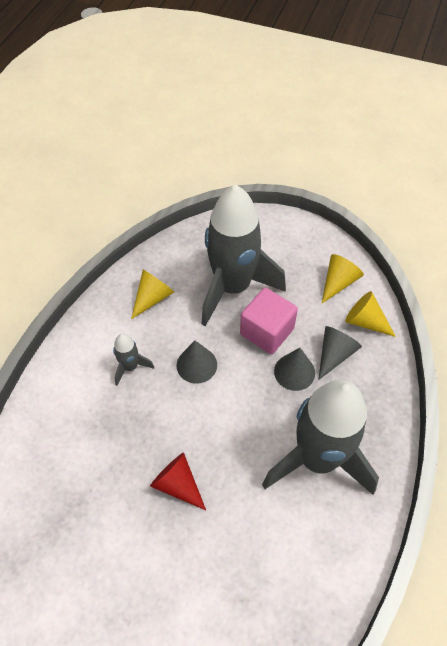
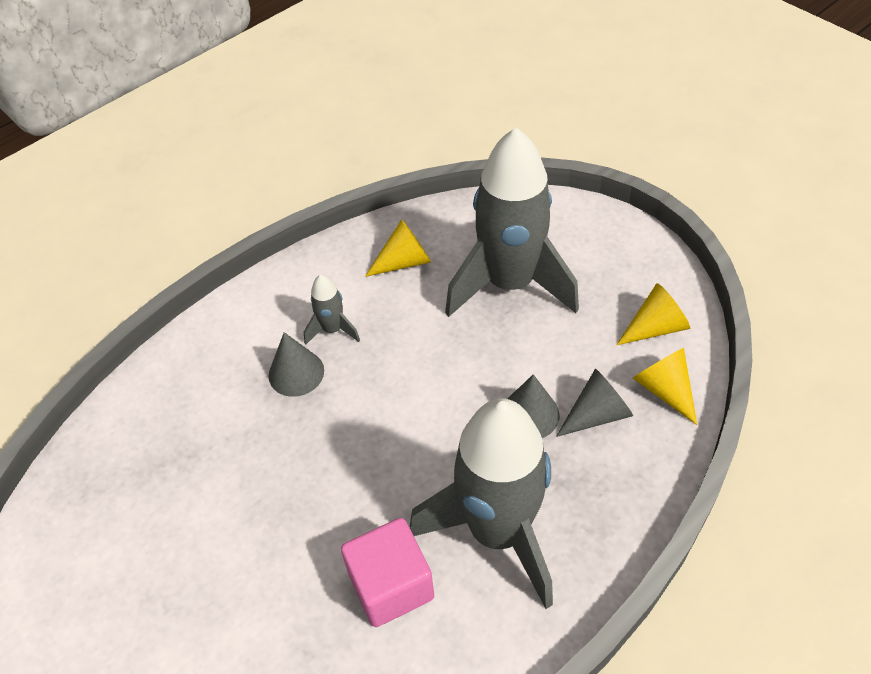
camera: 30 degrees right, 5 degrees down
(178, 484) = (309, 484): red cone -> none
(196, 365) = (411, 358): grey cone -> grey cone (296, 373)
(267, 331) = (522, 352): pink cube -> pink cube (391, 585)

